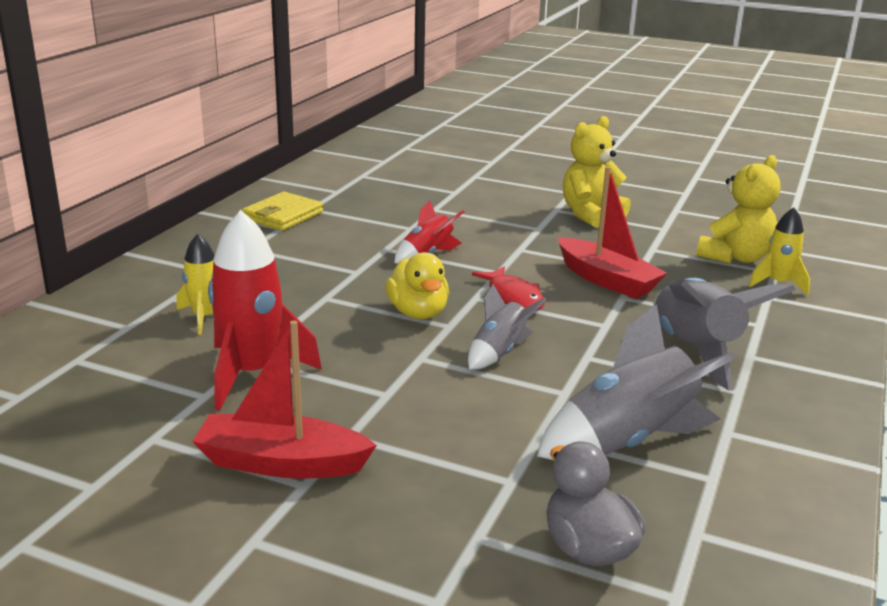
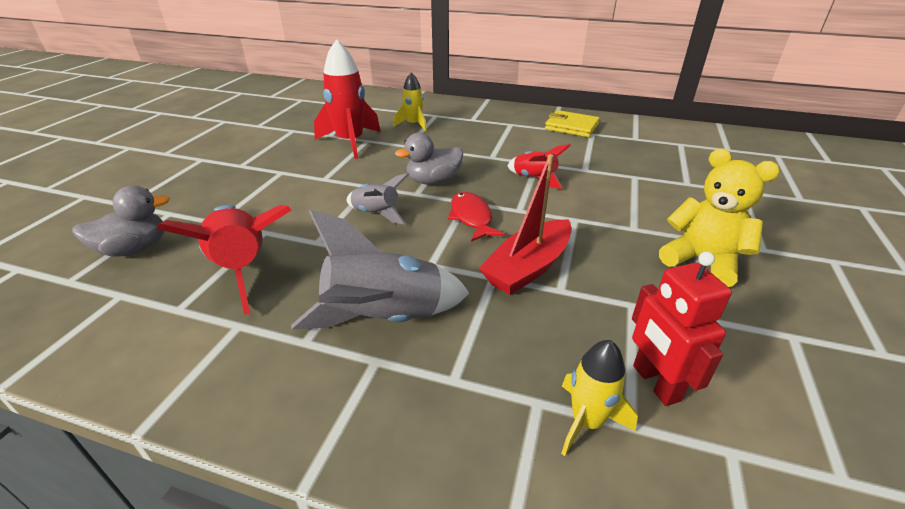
camera: 85 degrees right, 10 degrees up
(281, 463) = (261, 158): red boat -> none
(418, 313) = (433, 181): yellow duck -> grey duck
(513, 297) = (471, 218): red fish -> red fish turned 105 degrees clockwise
(628, 441) = (243, 269): grey rocket -> red rocket
(735, 257) = (655, 383): yellow teddy bear -> red robot

